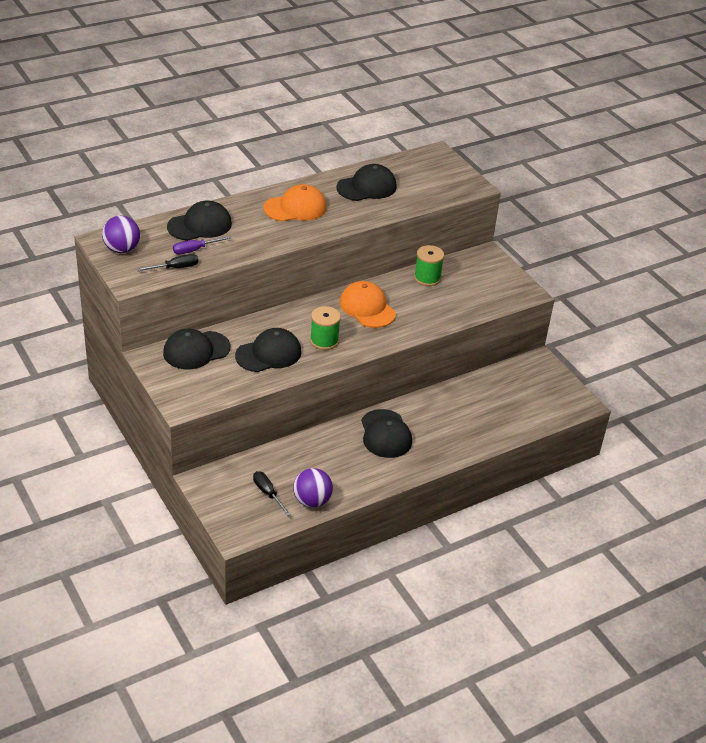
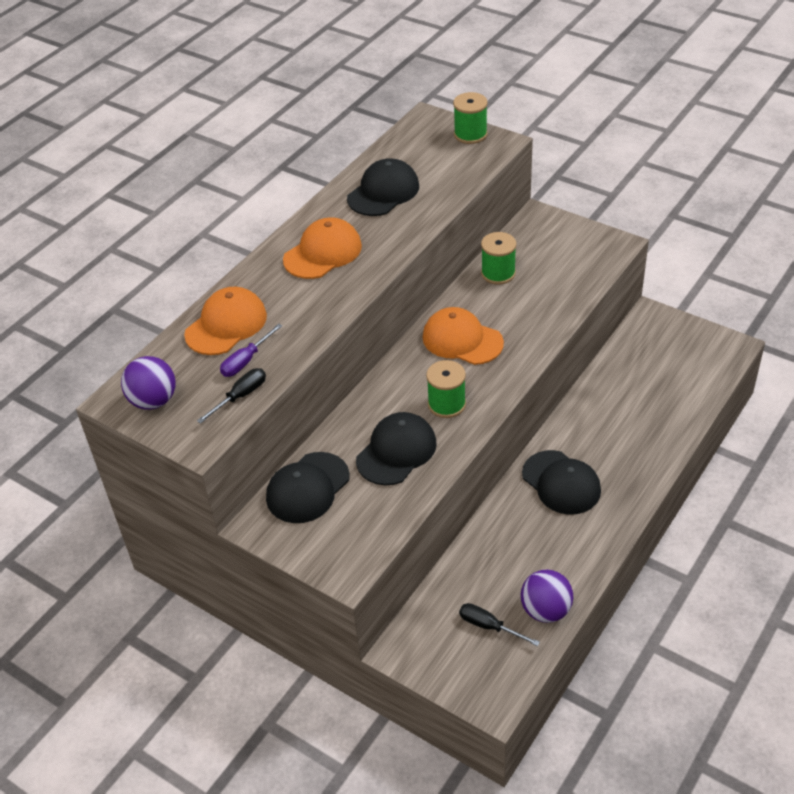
camera: 20 degrees left, 5 degrees up
(200, 225) = (226, 325): black cap -> orange cap
(458, 174) = (470, 134): none -> green spool

